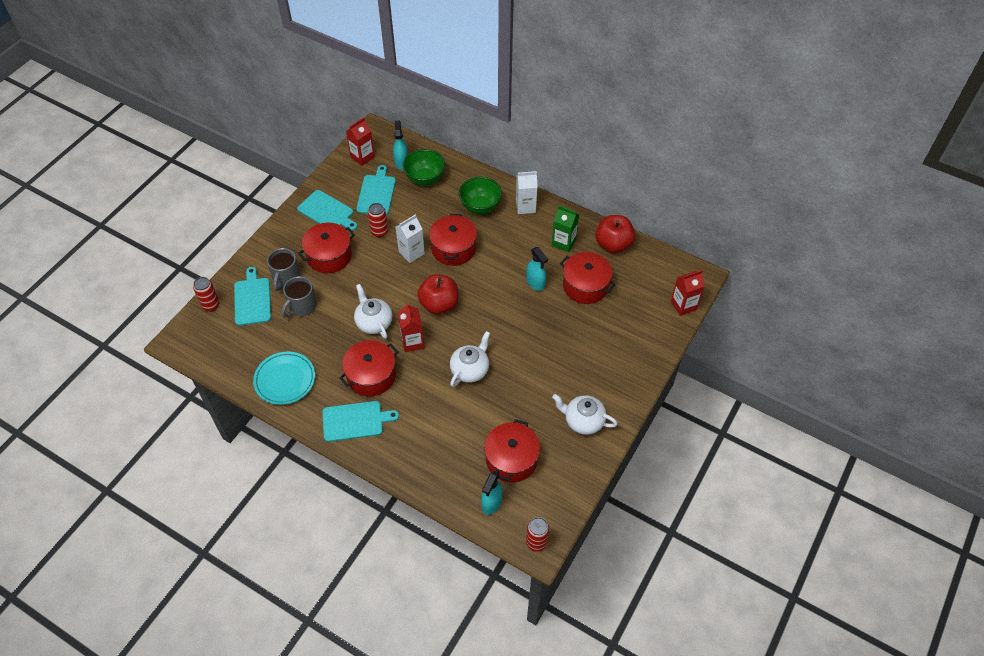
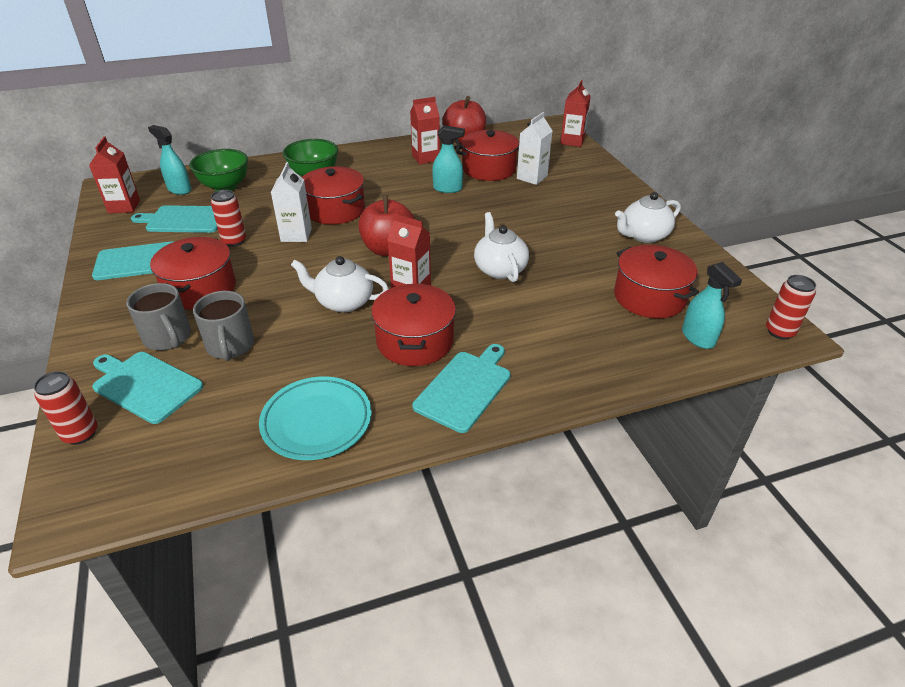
camera: 50 degrees left, 15 degrees down
(376, 193) = (184, 220): turquoise cutting board -> turquoise cutting board turned 45 degrees counterclockwise
(525, 206) = (355, 156): white carton -> white carton (532, 177)
(564, 242) = (425, 158): green carton -> red carton

